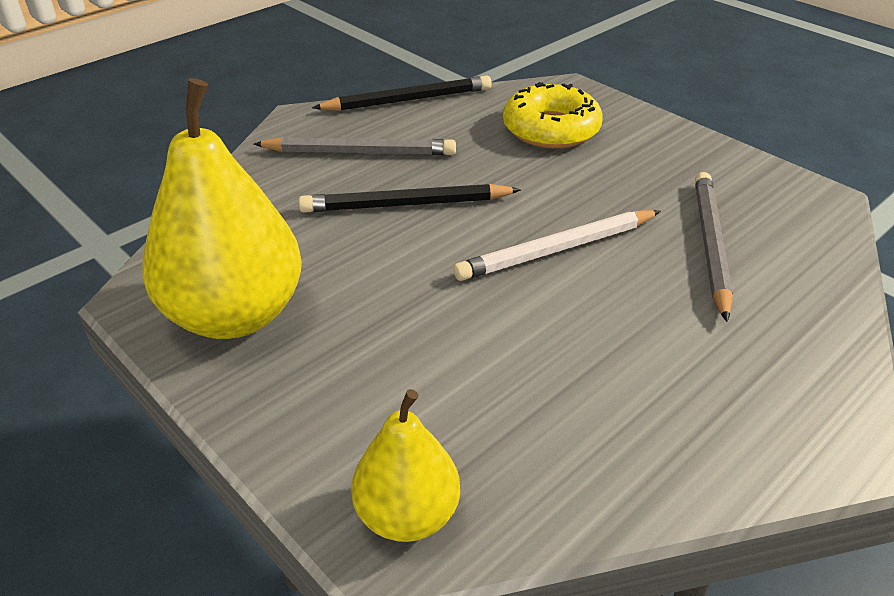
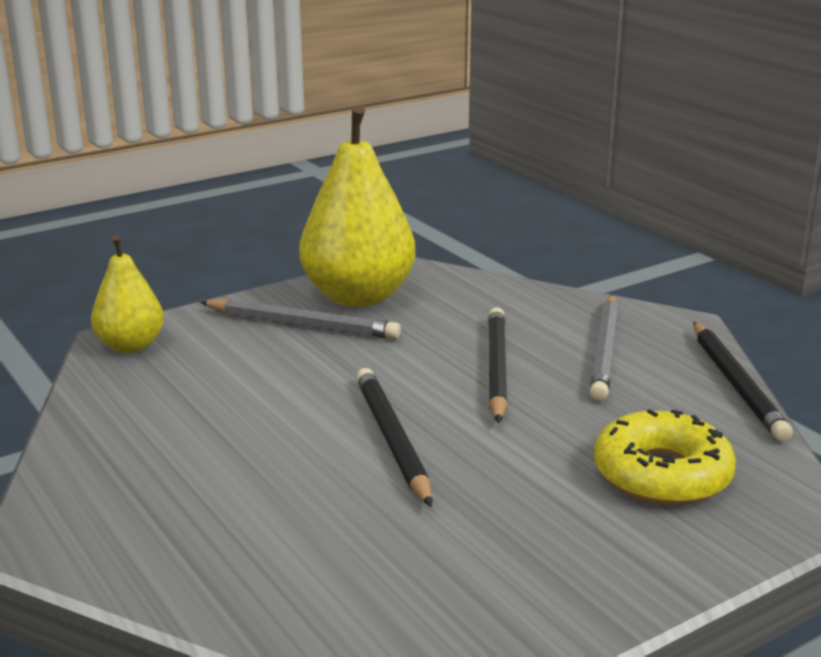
camera: 100 degrees right, 15 degrees down
(556, 249) = (392, 439): white pencil -> black pencil
(711, 245) = (365, 541): grey pencil -> grey pencil (302, 325)

